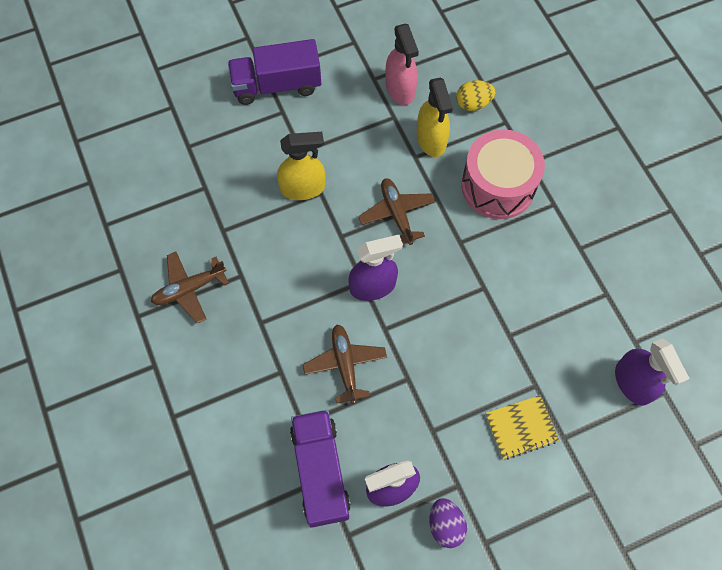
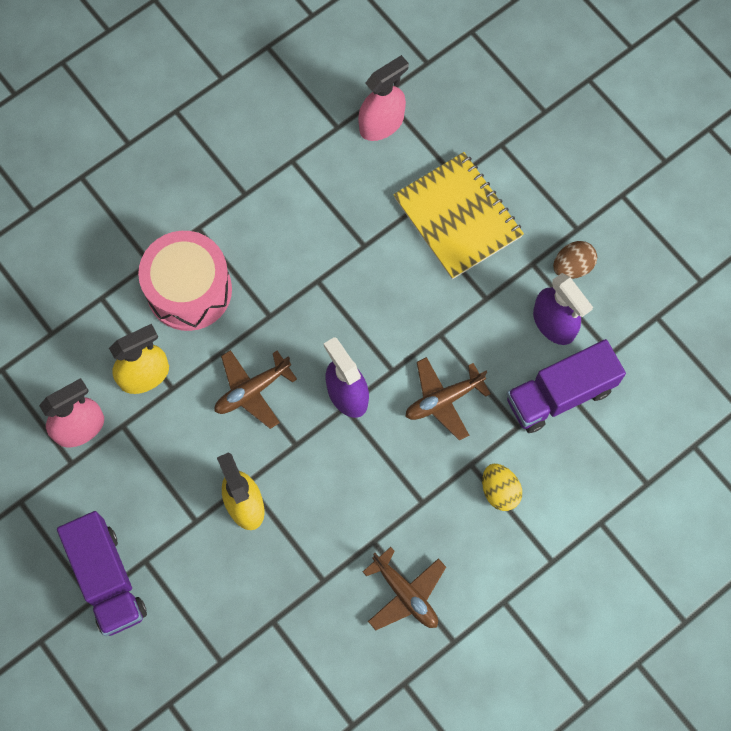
camera: 105 degrees left, 5 degrees up
(445, 525) = (572, 266): purple egg -> brown egg
(473, 104) = (83, 339): yellow egg -> yellow egg (499, 491)
(521, 427) = (458, 217): yellow notebook -> yellow notebook, size x1.75
(633, 383) = (382, 123): purple spray bottle -> pink spray bottle

